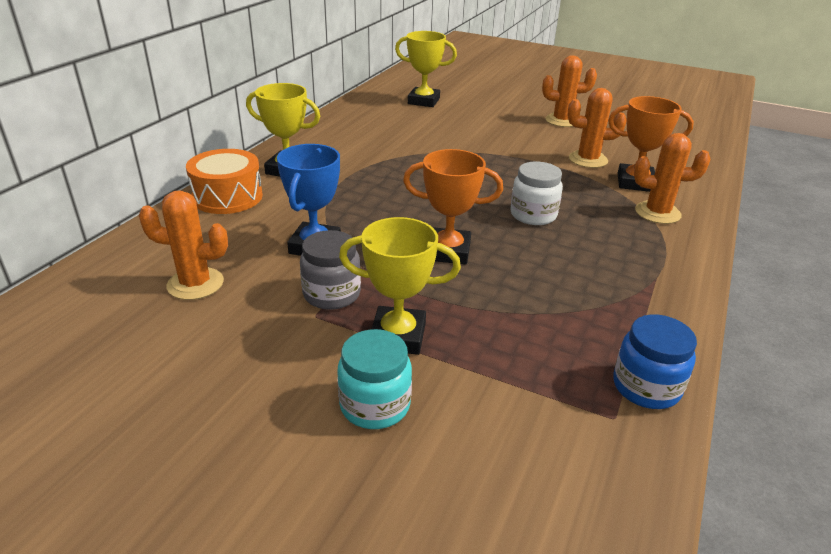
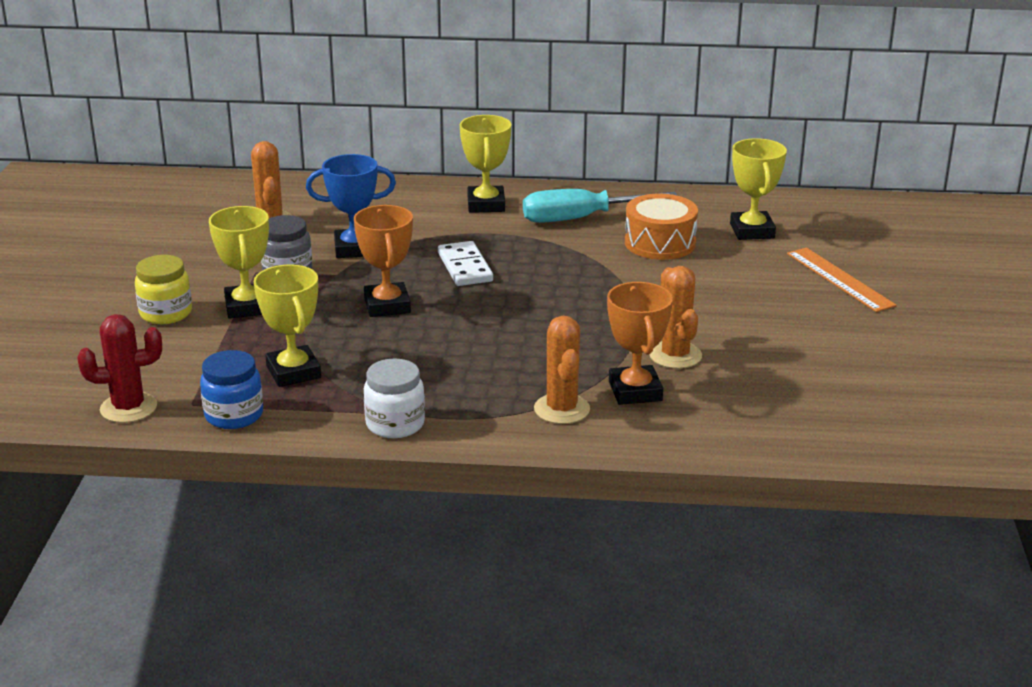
camera: 70 degrees right, 5 degrees down
(227, 197) = (410, 194): orange drum -> orange drum (660, 243)
(352, 143) = (580, 218): none -> turquoise screwdriver
(375, 405) = (166, 313): turquoise jar -> yellow jar
(399, 202) = (465, 267): none -> white domino
(507, 97) = (840, 279): none -> orange ruler
(533, 215) = (494, 337): white jar -> white jar (395, 424)
(561, 329) = (293, 372): none -> yellow trophy
(562, 121) = (794, 326): orange cactus -> none
(616, 479) = (128, 408): none -> red cactus

